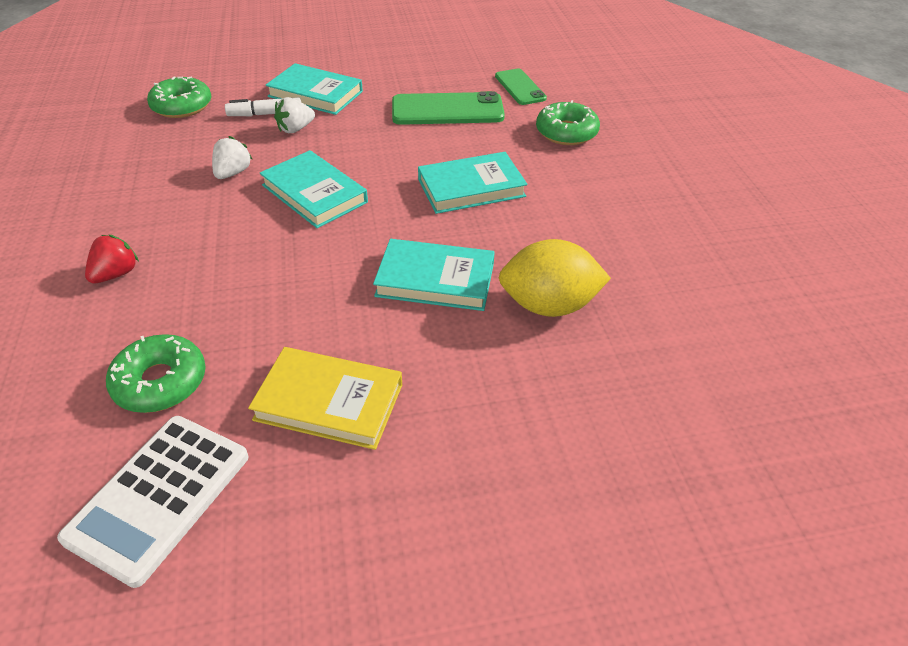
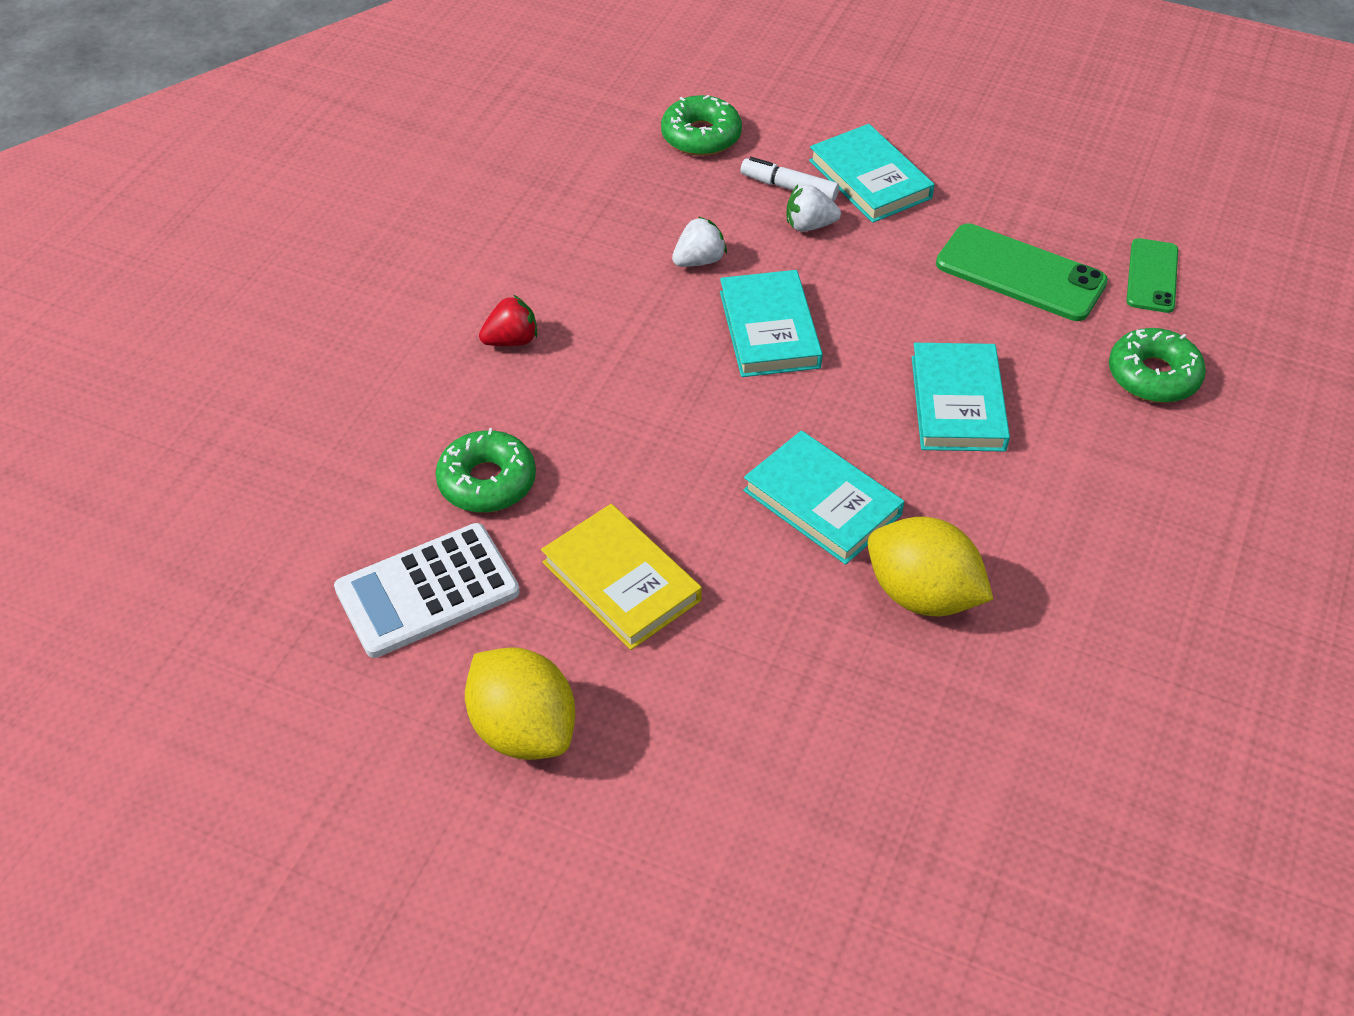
camera: 35 degrees right, 5 degrees up
(330, 567) = (523, 729): none -> yellow lemon
(471, 188) = (957, 403): turquoise book -> turquoise book turned 75 degrees clockwise

